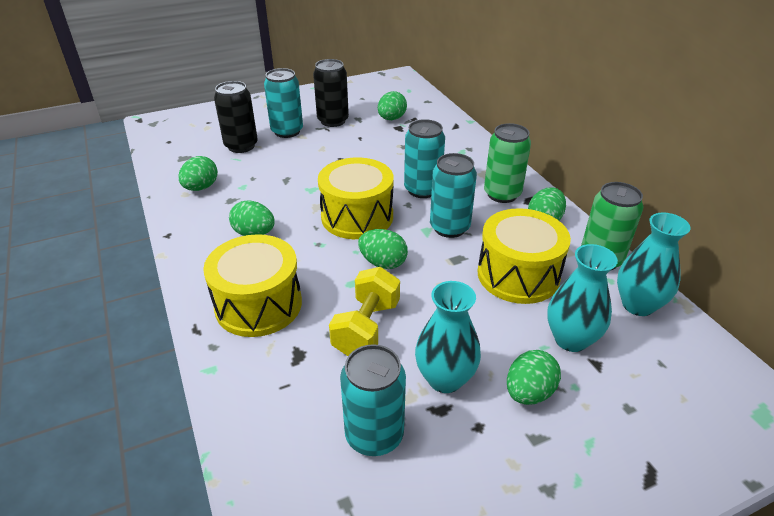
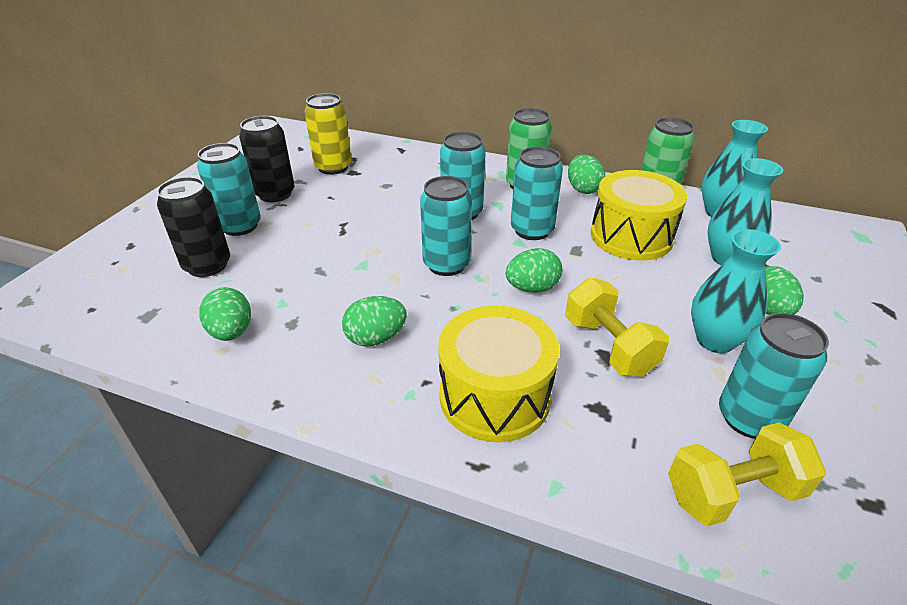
camera: 45 degrees left, 0 degrees up
(287, 456) = (732, 492): none -> yellow dumbbell
(357, 216) = (446, 264): yellow drum -> turquoise can
(391, 119) = (333, 167): green egg -> yellow can

